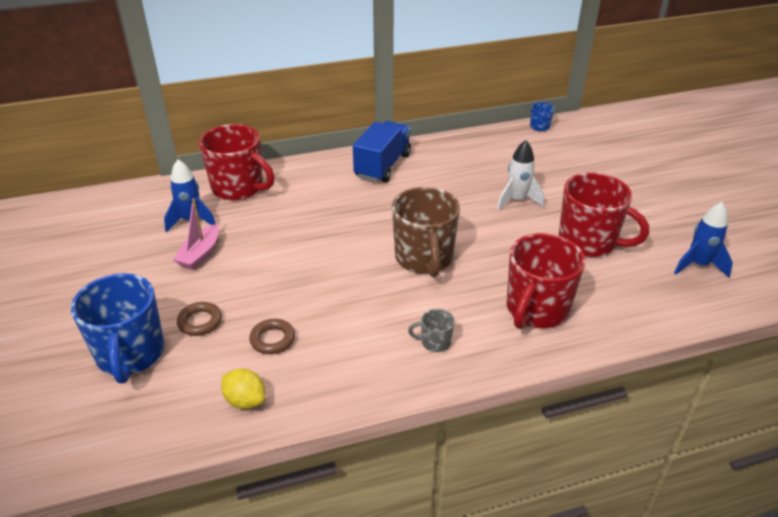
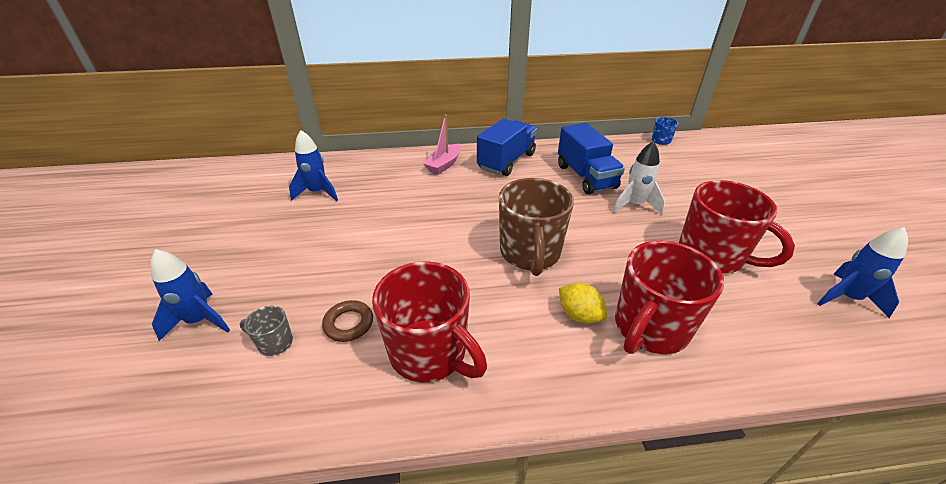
camera: 10 degrees right, 0 degrees up
(130, 355) = (200, 321): blue mug -> blue rocket
(200, 254) = (312, 224): pink boat -> pink boat (444, 164)
(200, 322) = (283, 293): brown ring -> none
(239, 188) = (371, 168): red mug -> red mug (430, 353)
(245, 400) = (292, 397): yellow lemon -> yellow lemon (579, 315)
(435, 342) = (525, 353): grey mug -> grey mug (274, 343)
(467, 175) = (585, 177): none -> blue truck

